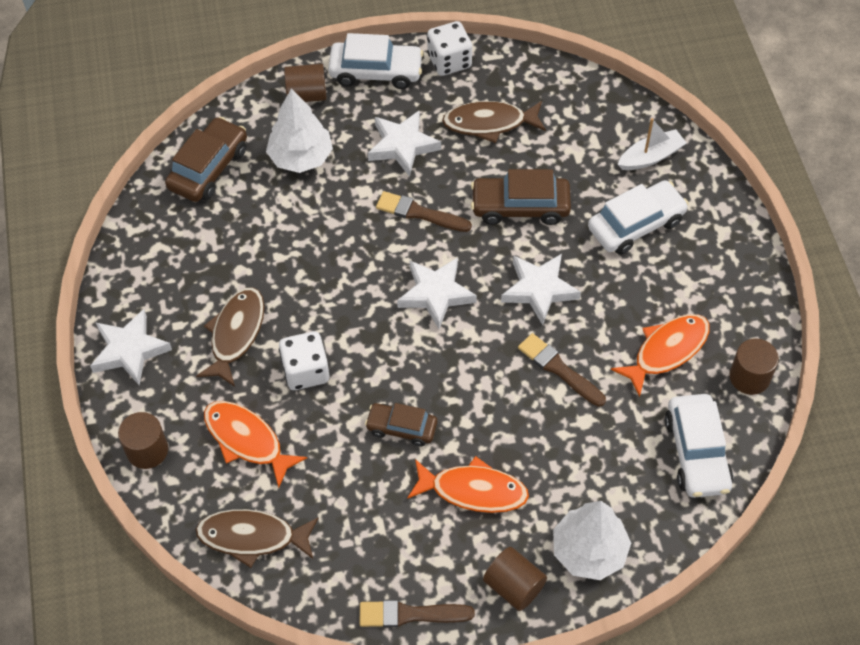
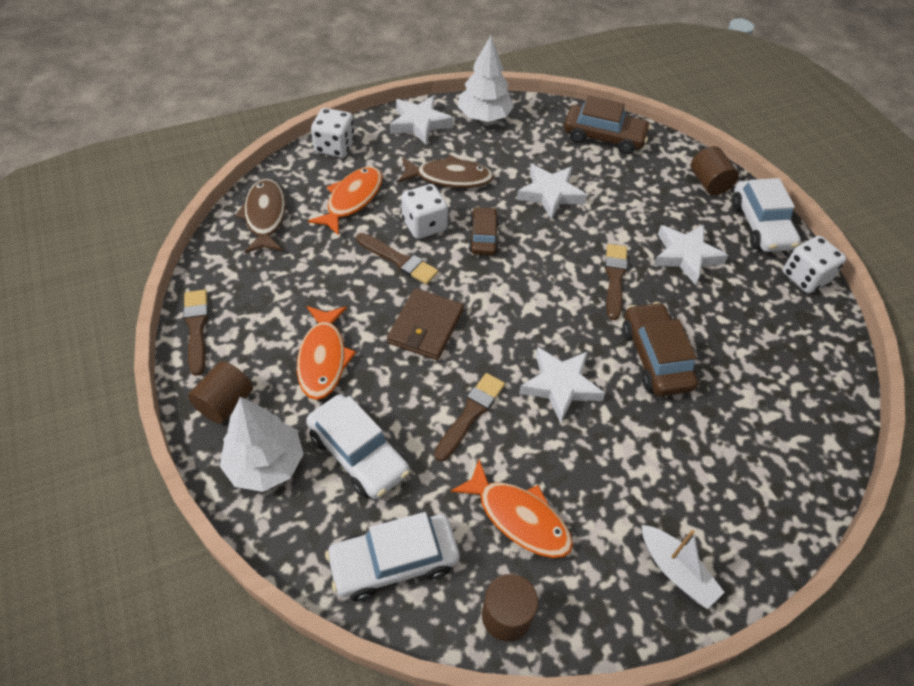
camera: 75 degrees right, 5 degrees down
(147, 450) = (335, 147): brown cylinder -> white dice
(301, 157) = (640, 189): white tree -> white tree (484, 117)
(353, 404) = (399, 260): none -> brown brush
(401, 428) = (380, 297): brown car -> brown car (483, 237)
(436, 294) = (529, 302): white star -> white star (550, 194)
(449, 391) = (425, 327): none -> brown wallet
(489, 123) = (746, 319): brown fish -> none
(636, 224) = (676, 469): white car -> white car (358, 454)
(651, 157) = (777, 475): white boat -> white boat (676, 571)

